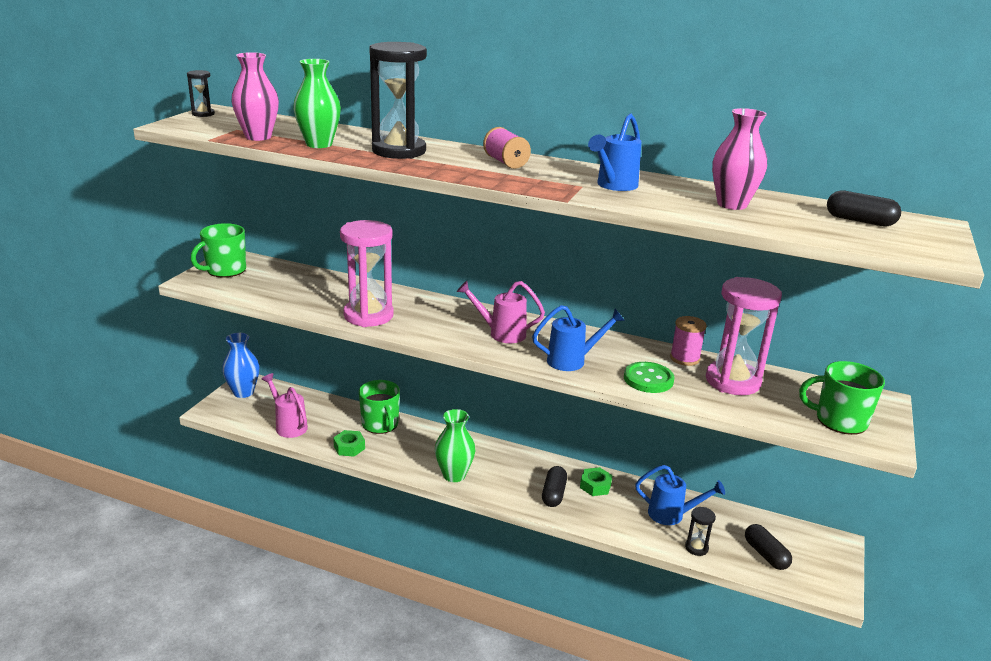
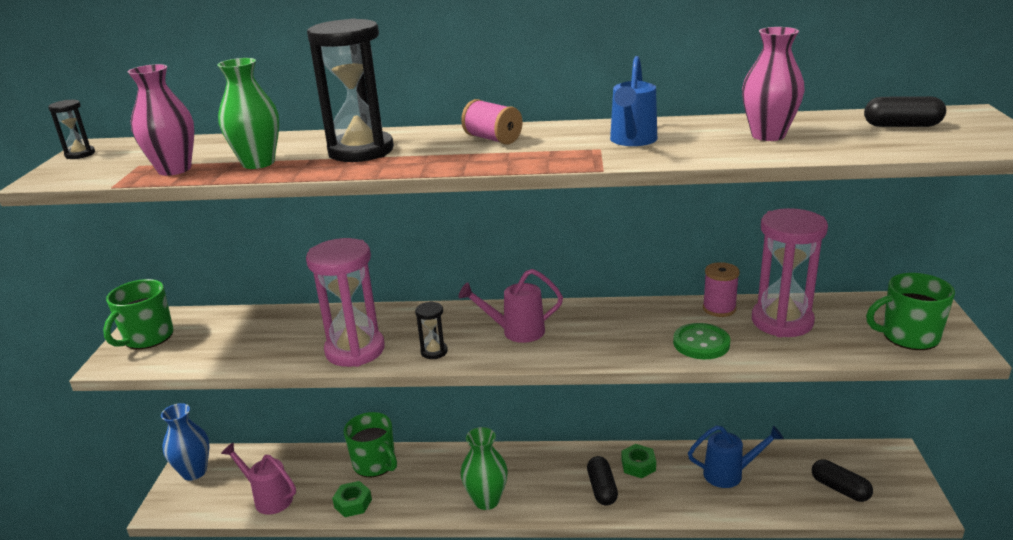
camera: 15 degrees left, 0 degrees up
(573, 361) = (611, 343): blue watering can -> none
(696, 548) = (773, 503): black hourglass -> black hourglass (434, 352)

